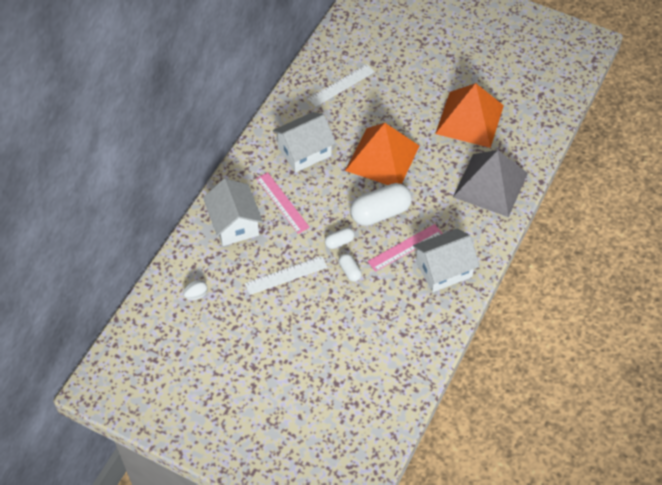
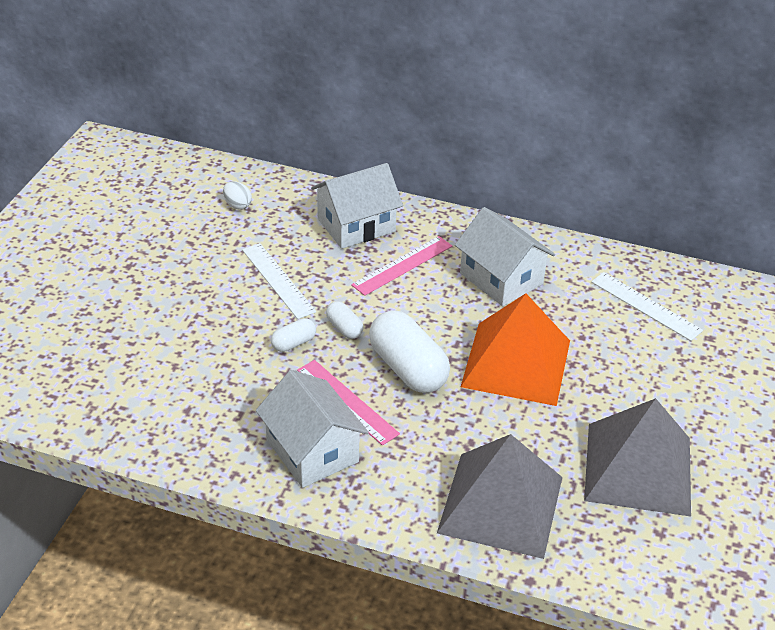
camera: 80 degrees right, 15 degrees down
(469, 119) = (638, 468): orange pyramid -> grey pyramid

